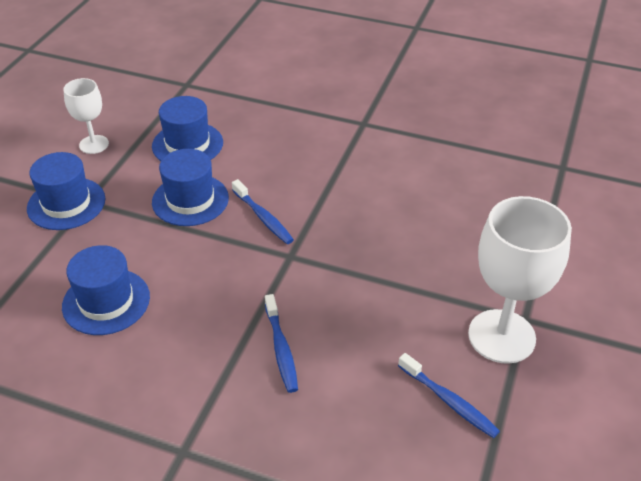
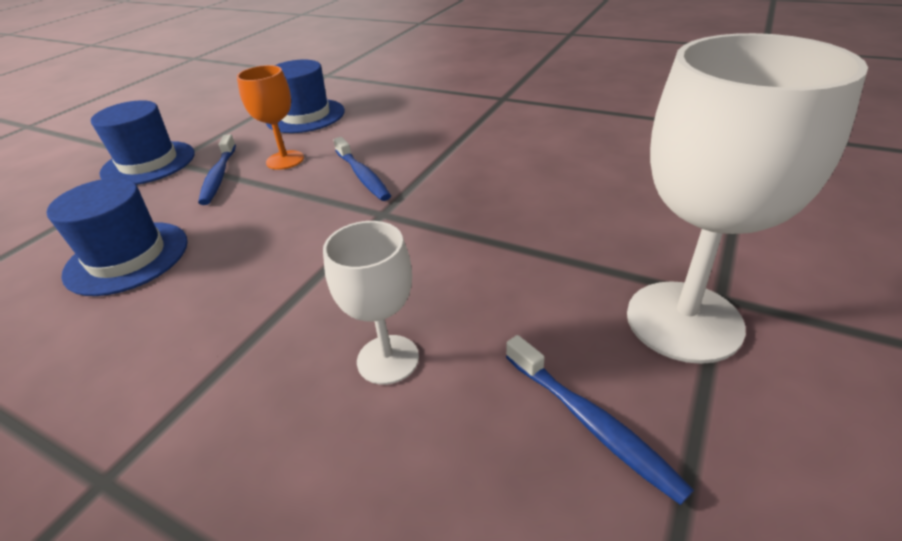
camera: 10 degrees right, 5 degrees down
(94, 144) = (209, 117): white goblet -> white goblet (388, 359)
(190, 200) = (285, 160): blue hat -> orange goblet
(281, 349) = (330, 324): blue toothbrush -> blue toothbrush (219, 176)

